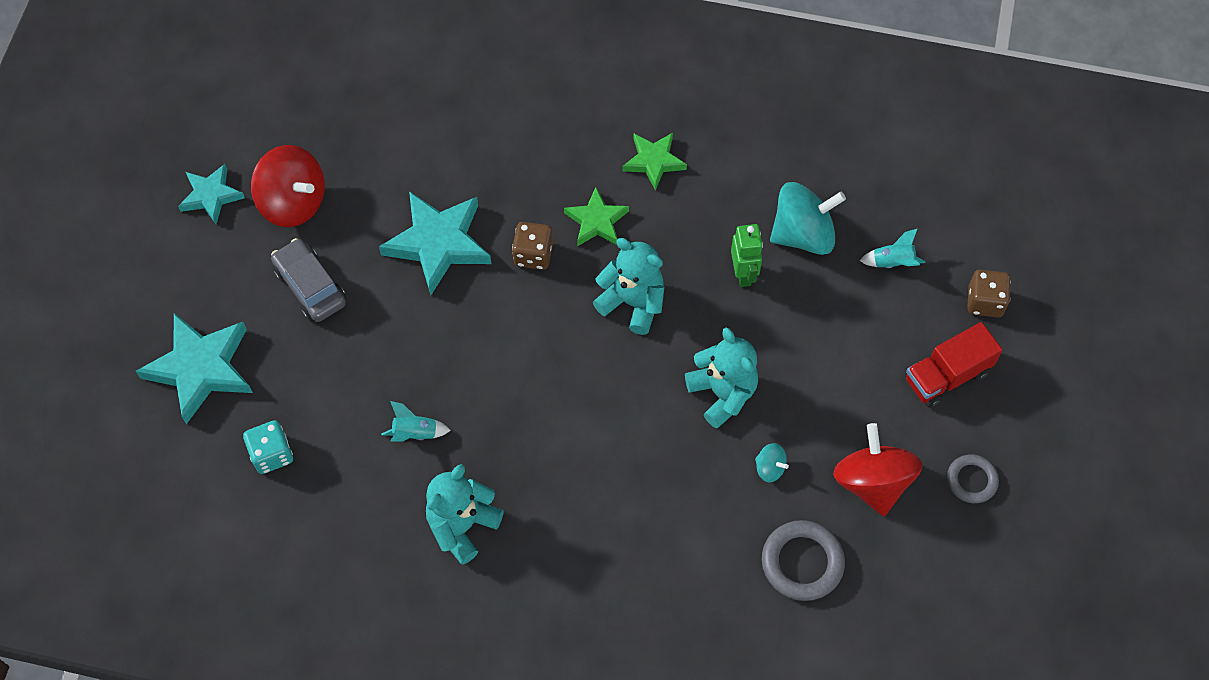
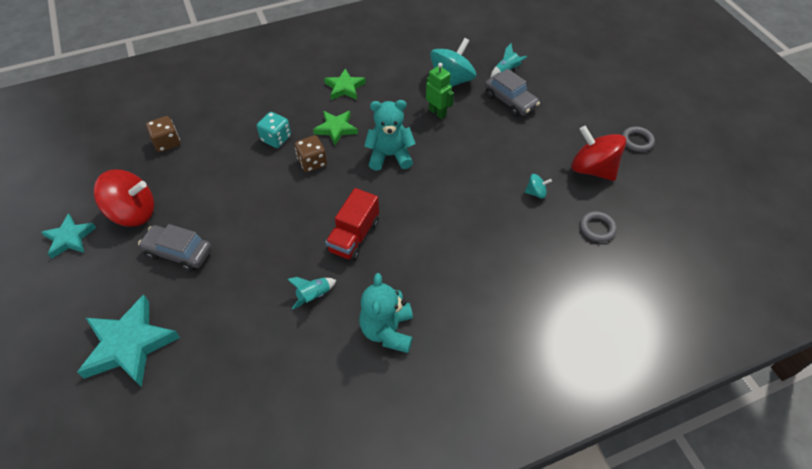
camera: 35 degrees left, 10 degrees down
(272, 454) = (221, 368): turquoise dice -> turquoise dice (276, 138)
(438, 244) = (248, 186): turquoise star -> none
(722, 393) = (477, 172): turquoise teddy bear -> none
(802, 562) = (597, 228): grey ring -> grey ring, size x0.63
(855, 314) = (510, 101): none -> grey car
(947, 376) = (579, 104): red truck -> red truck (354, 236)
(984, 302) = (564, 65): brown dice -> brown dice (167, 143)

